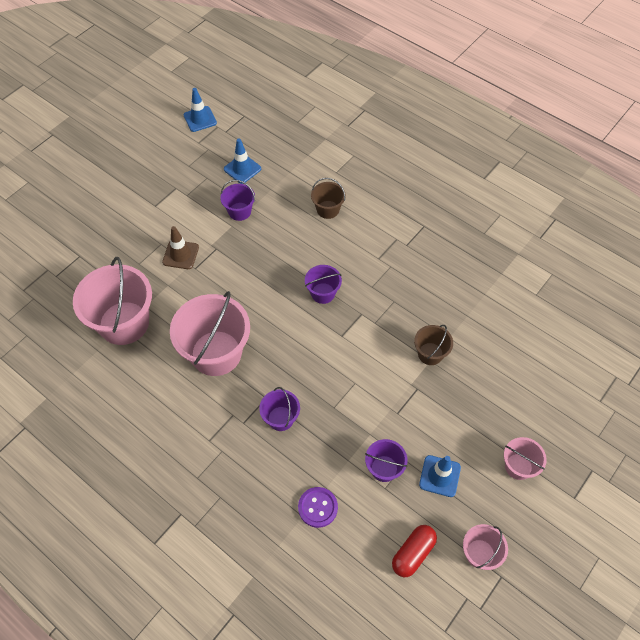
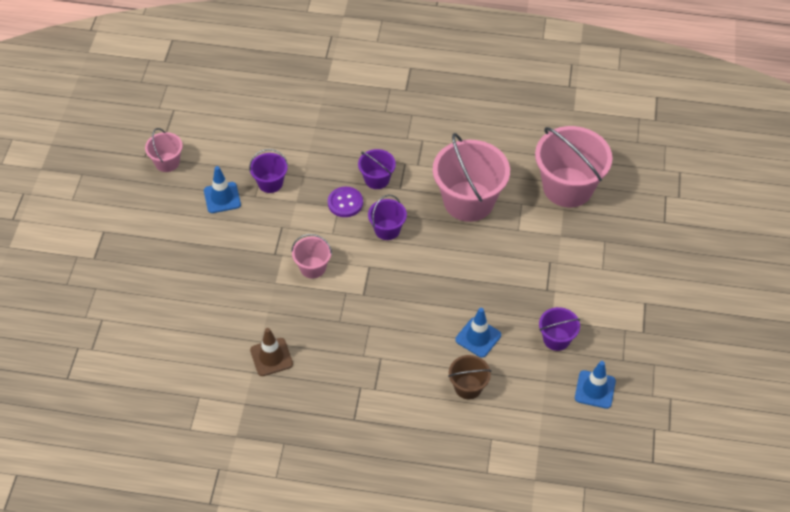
camera: 150 degrees right, 5 degrees down
(180, 255) = (574, 267): brown traffic cone -> brown traffic cone (271, 357)
(200, 119) = (697, 430): blue traffic cone -> blue traffic cone (478, 337)
(317, 507) = (307, 136): purple button -> purple button (345, 203)
(323, 293) = (412, 296): purple bucket -> purple bucket (387, 229)
(413, 553) = (218, 141): red capsule -> none
(430, 354) = (278, 288): brown bucket -> none
(518, 466) = (159, 233): pink bucket -> pink bucket (313, 267)

